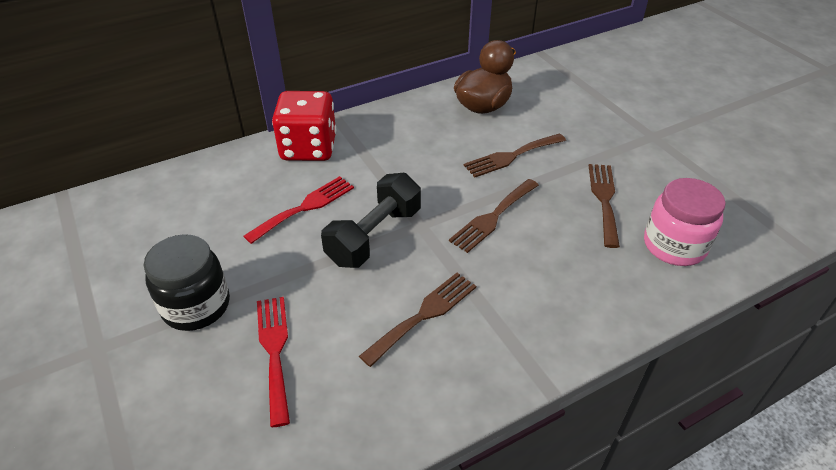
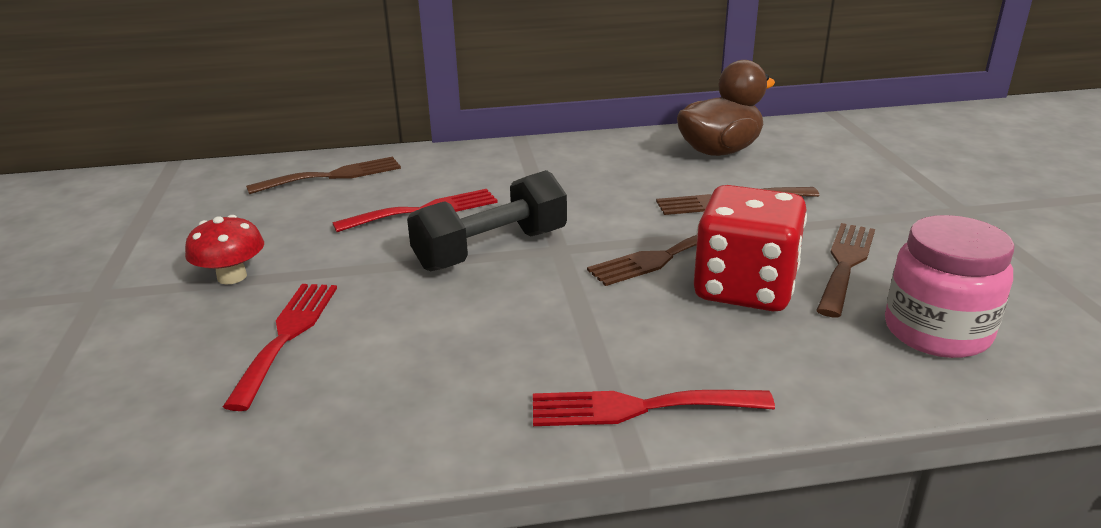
camera: 20 degrees right, 15 degrees down
(196, 306) = (232, 277): black jar -> red mushroom
(308, 148) = (468, 161): red dice -> red dice (745, 288)
(424, 315) = (502, 337): brown fork -> brown fork (333, 176)
(535, 350) = (639, 407): none -> red fork

